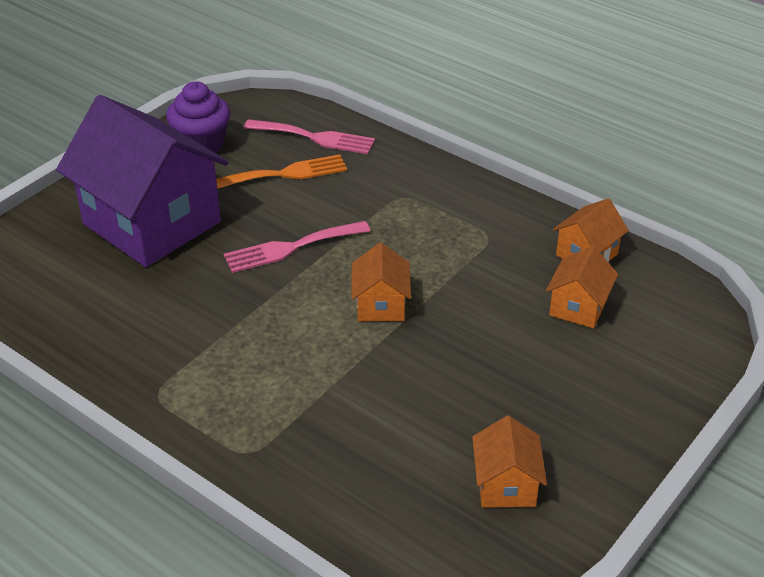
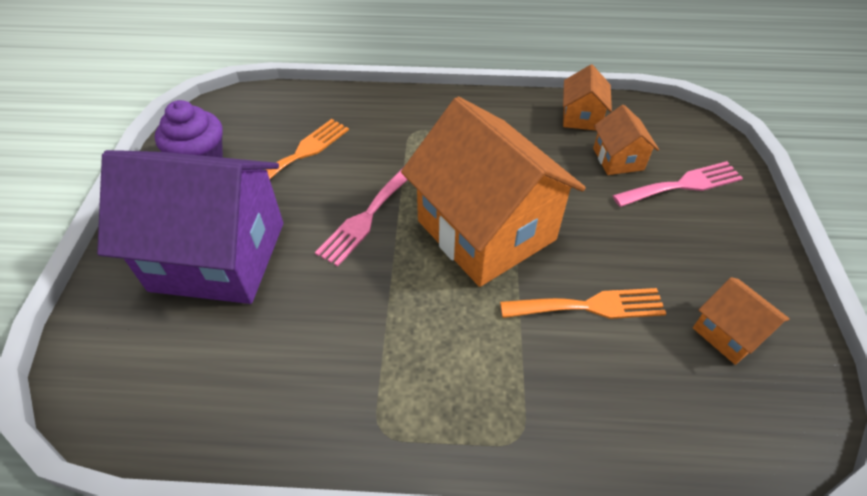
camera: 35 degrees left, 10 degrees up
(315, 137) = (296, 113): pink fork -> pink fork (682, 185)
(380, 305) = (486, 230): orange house -> orange house, size x2.28
(405, 403) = (590, 306): none -> orange fork

